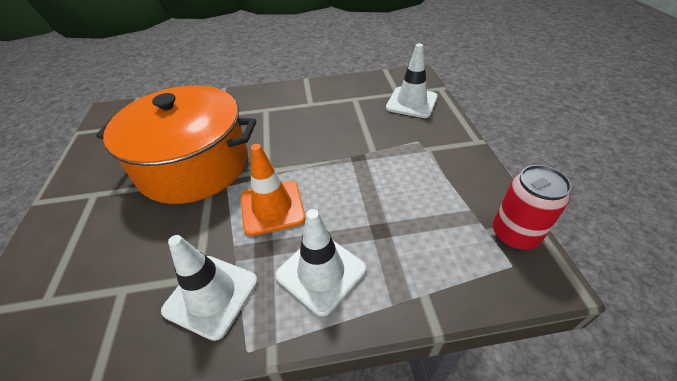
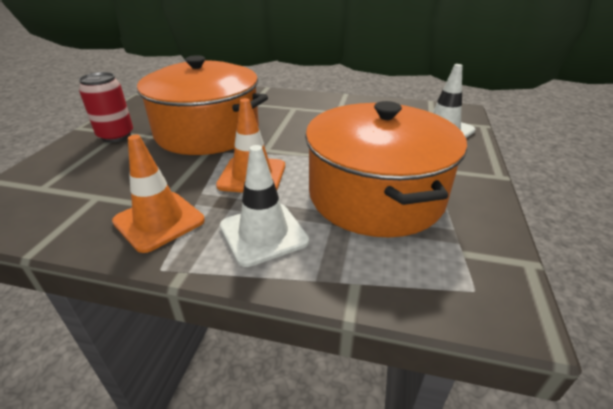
camera: 20 degrees right, 10 degrees down
(211, 295) = (159, 221): white traffic cone -> orange traffic cone
(393, 194) = (375, 195): none -> orange pot
(514, 235) = (495, 265): red can -> red can (116, 136)

